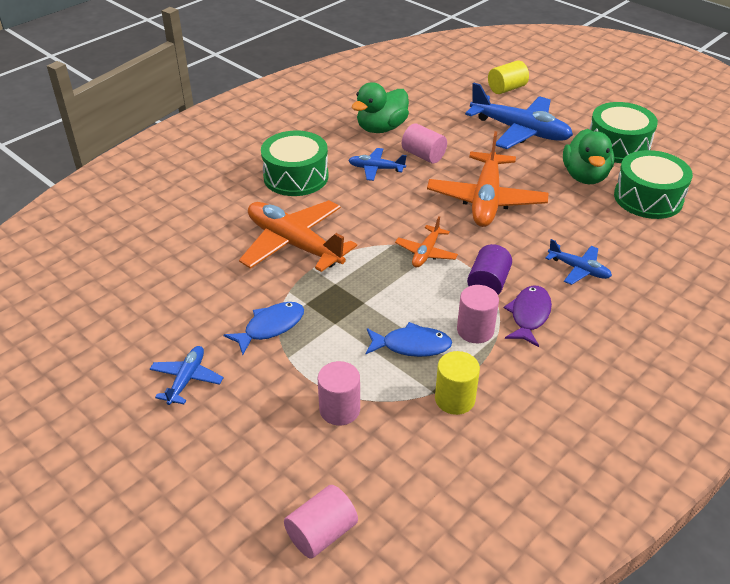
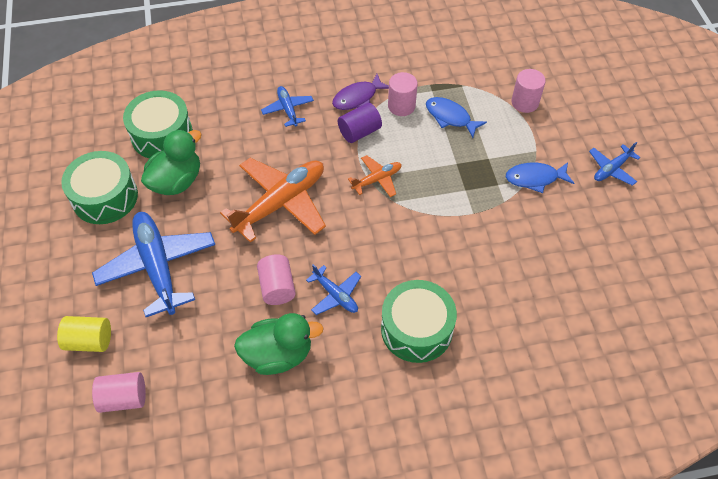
camera: 145 degrees left, 15 degrees up
(294, 244) = (472, 245): orange plane -> none
(321, 533) = (574, 52): pink cylinder -> pink cylinder (124, 398)
(454, 399) = (453, 75): yellow cylinder -> none

